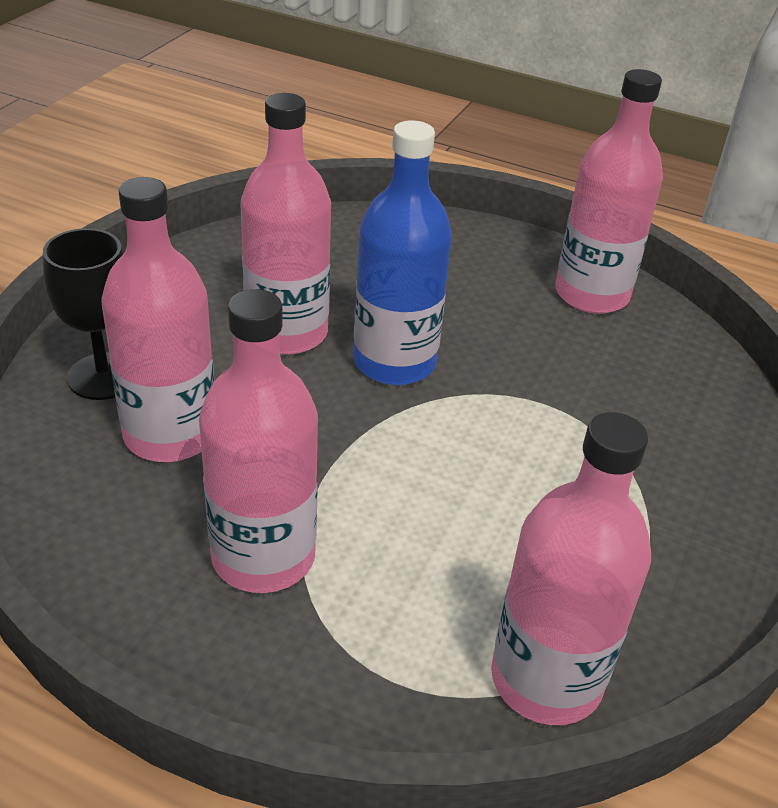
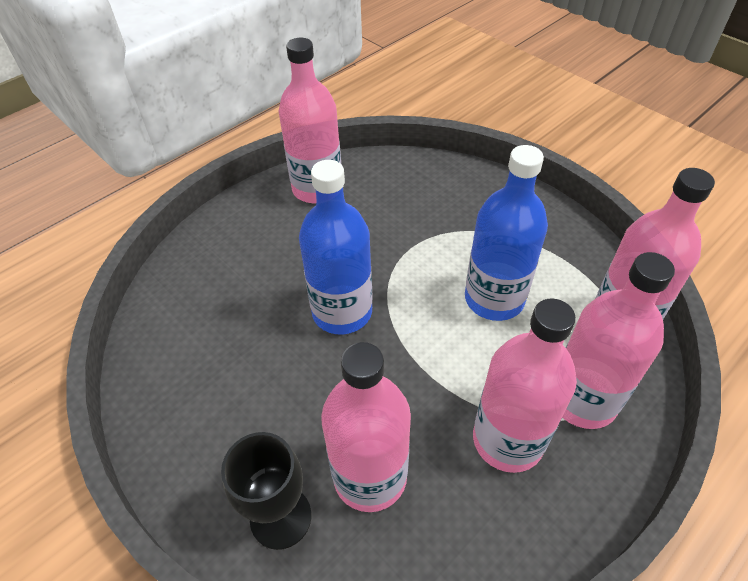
camera: 65 degrees left, 10 degrees up
(287, 333) = (281, 369): pink bottle -> pink bottle (582, 399)
(502, 508) = (494, 299): none -> blue bottle

